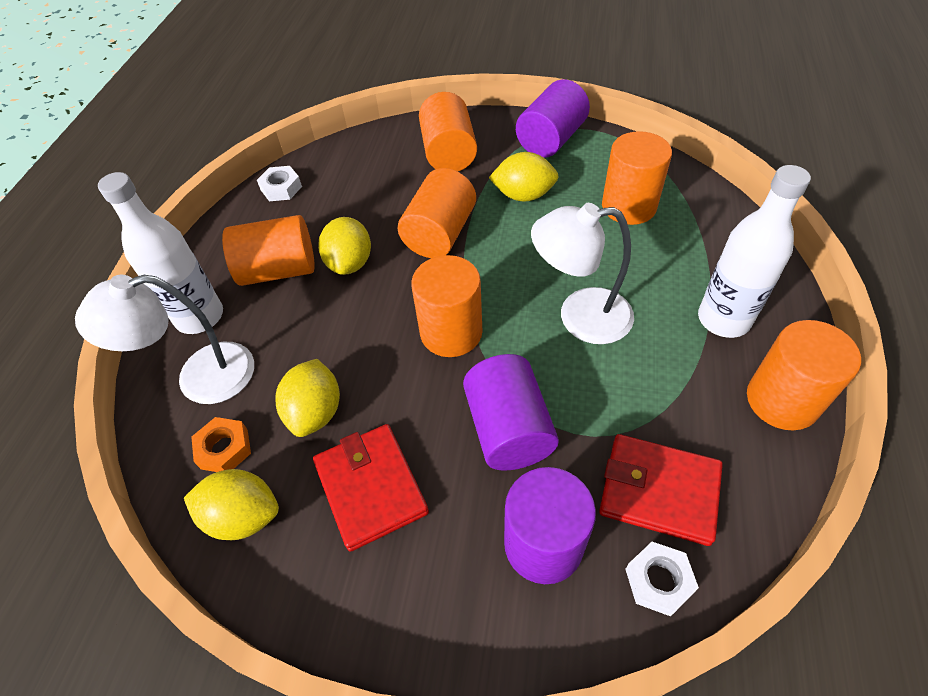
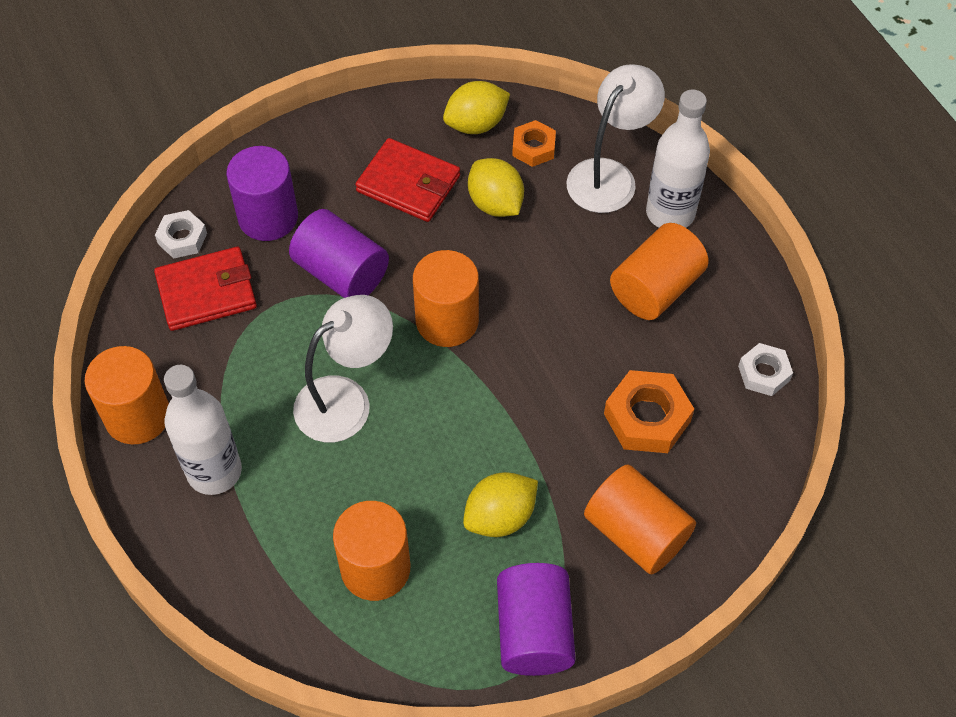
camera: 140 degrees right, 5 degrees up
(350, 263) = (599, 333): yellow lemon -> none
(378, 201) = (647, 417): none -> orange nut
(440, 234) = (545, 414): orange cylinder -> none

